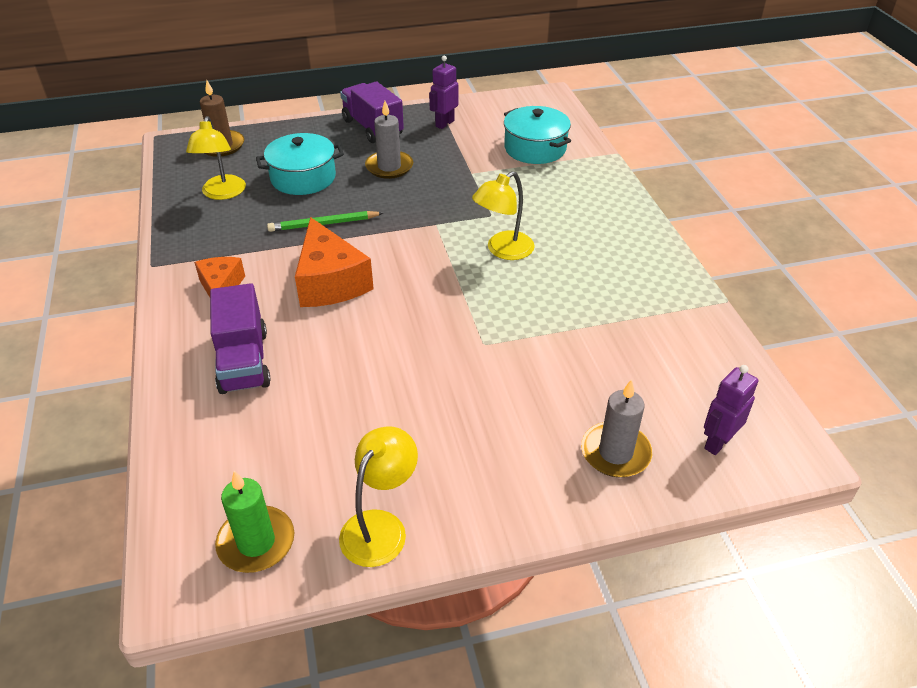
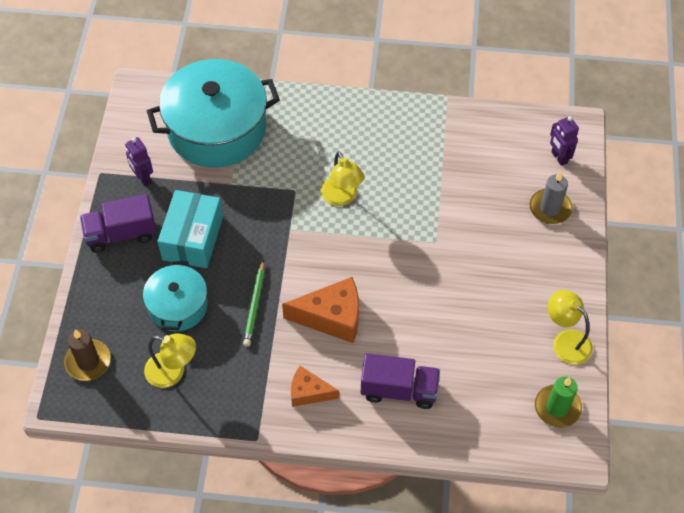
camera: 70 degrees left, 15 degrees up
(389, 167) = (193, 238): grey candle -> turquoise box
(535, 148) = (216, 129): turquoise pot -> turquoise pot, size x1.81

